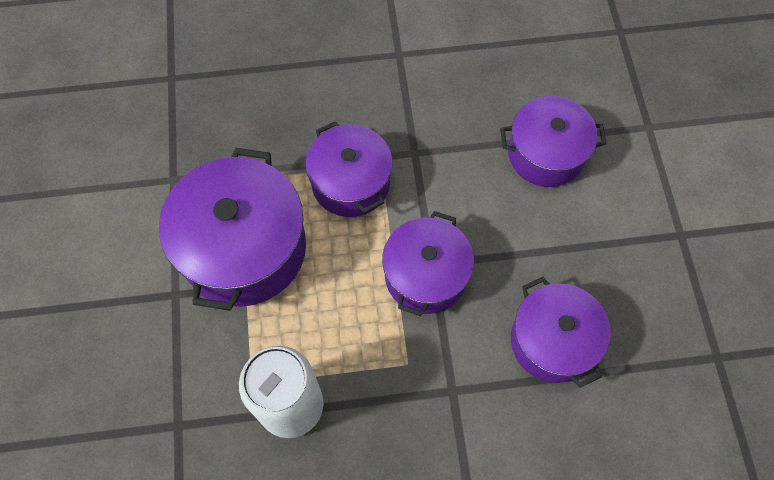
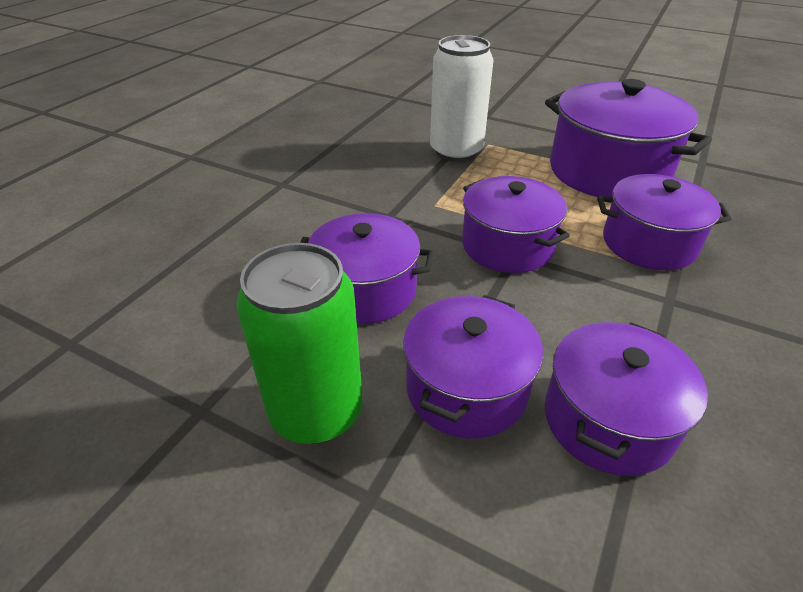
camera: 125 degrees right, 25 degrees down
(582, 229) = (466, 388): none -> purple pot
(663, 295) = (316, 411): none -> green can

